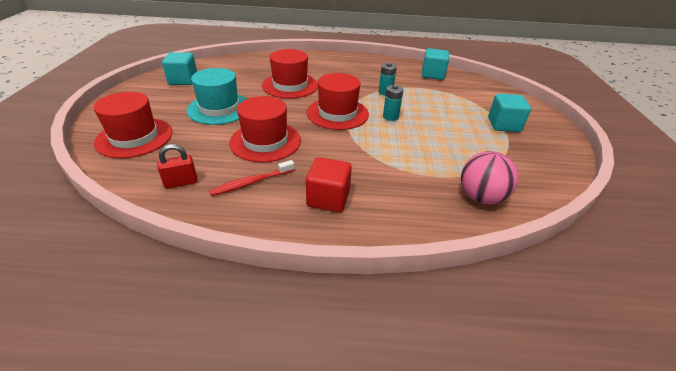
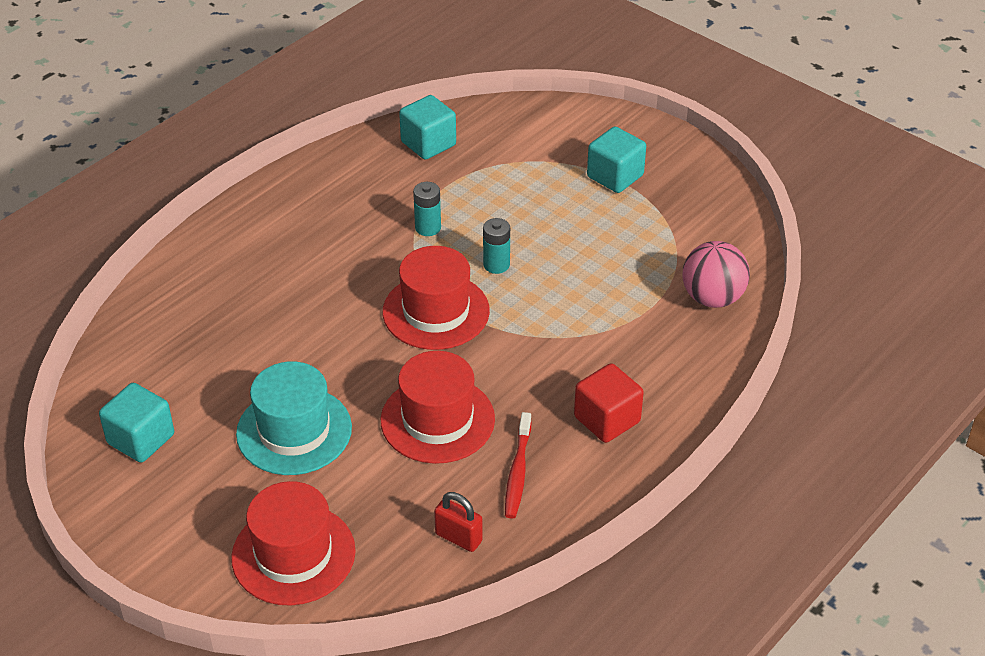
camera: 50 degrees left, 5 degrees up
(181, 182) = (458, 537): red padlock -> red padlock turned 75 degrees counterclockwise
(290, 85) = (299, 318): red hat -> none

